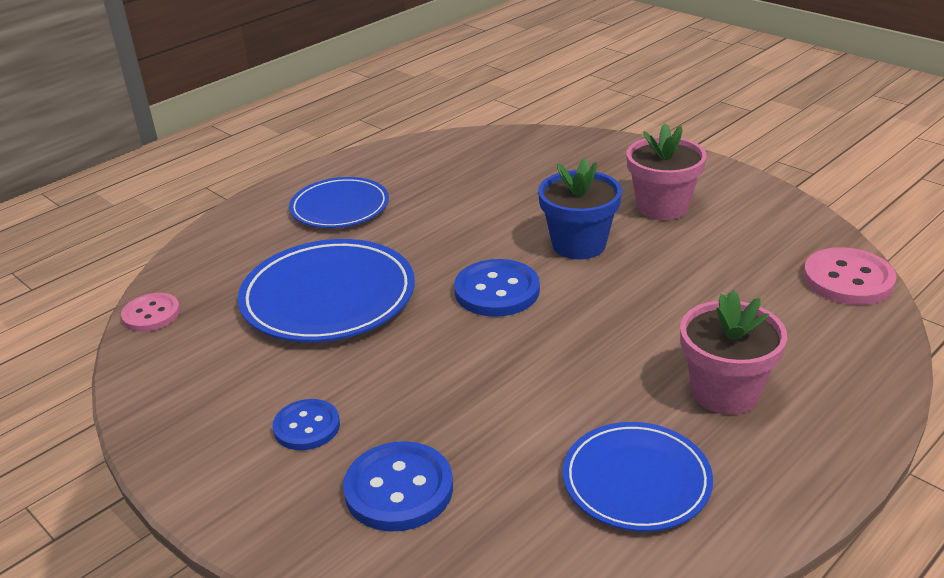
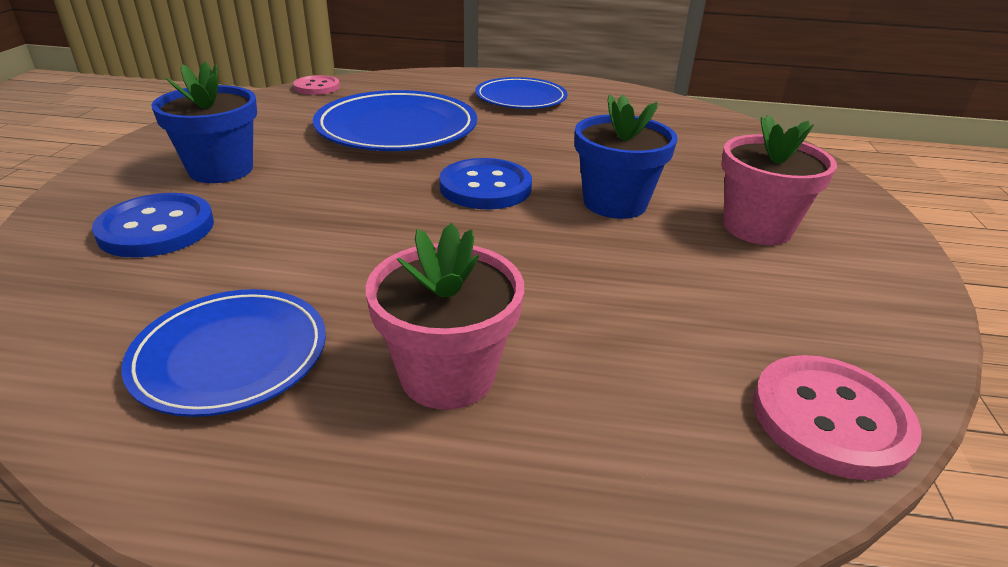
camera: 50 degrees right, 0 degrees up
(307, 427) = (221, 170): blue button -> blue flower pot

